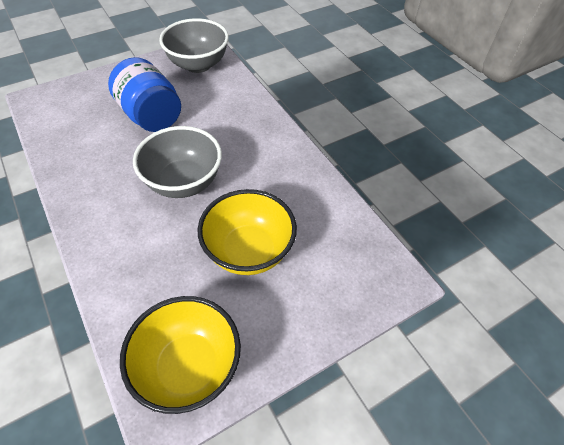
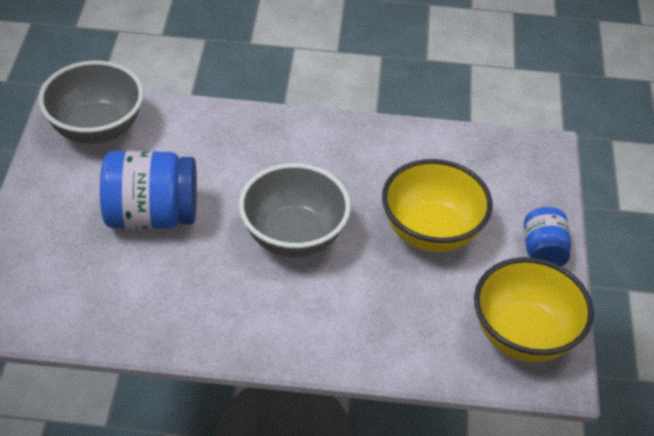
camera: 55 degrees left, 5 degrees down
(289, 335) = (543, 251): none -> blue jar

